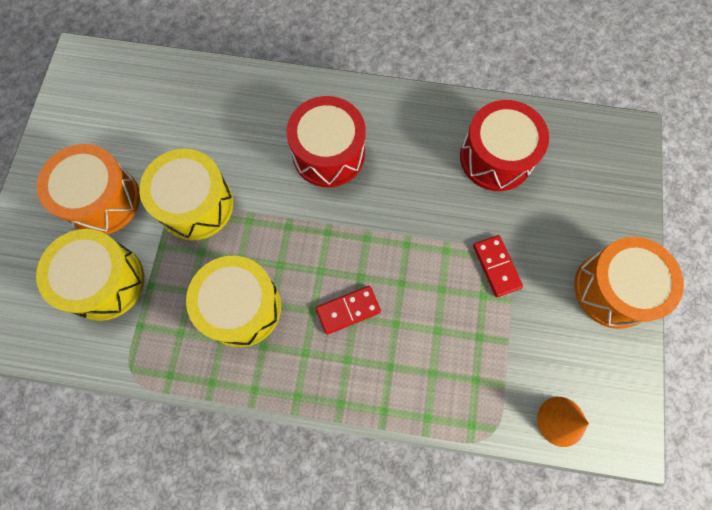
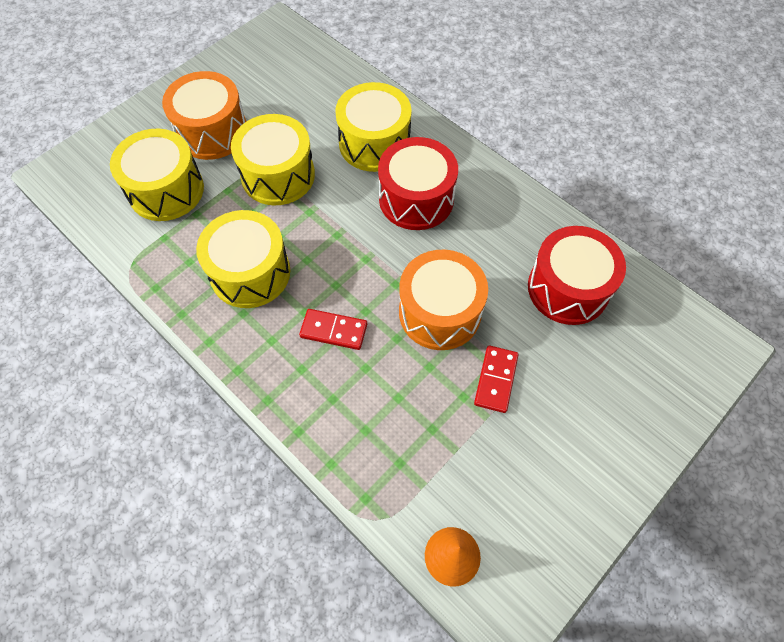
camera: 35 degrees right, 10 degrees down
(256, 124) = (374, 143): none -> yellow drum
(613, 289) = (599, 475): orange drum -> orange drum (439, 312)

